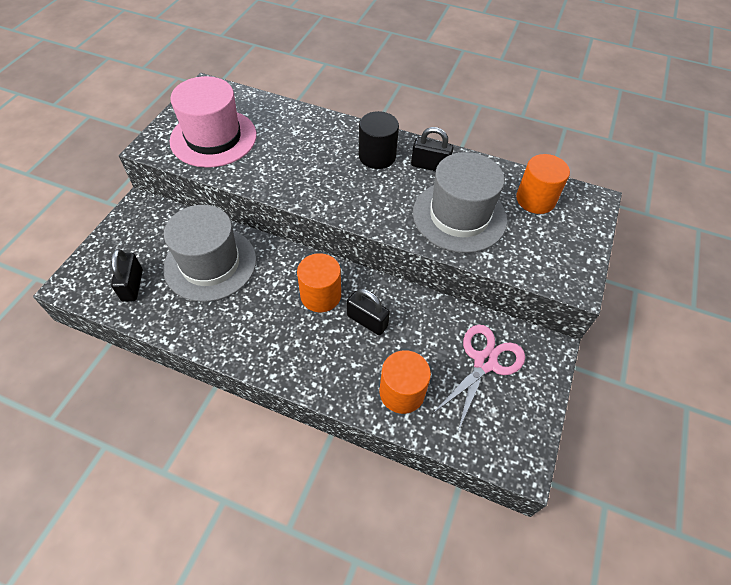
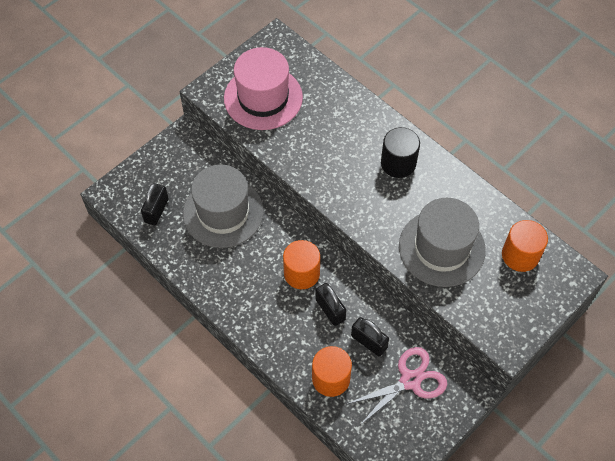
camera: 25 degrees right, 5 degrees up
(430, 166) = (441, 189): black padlock -> black padlock (369, 342)

